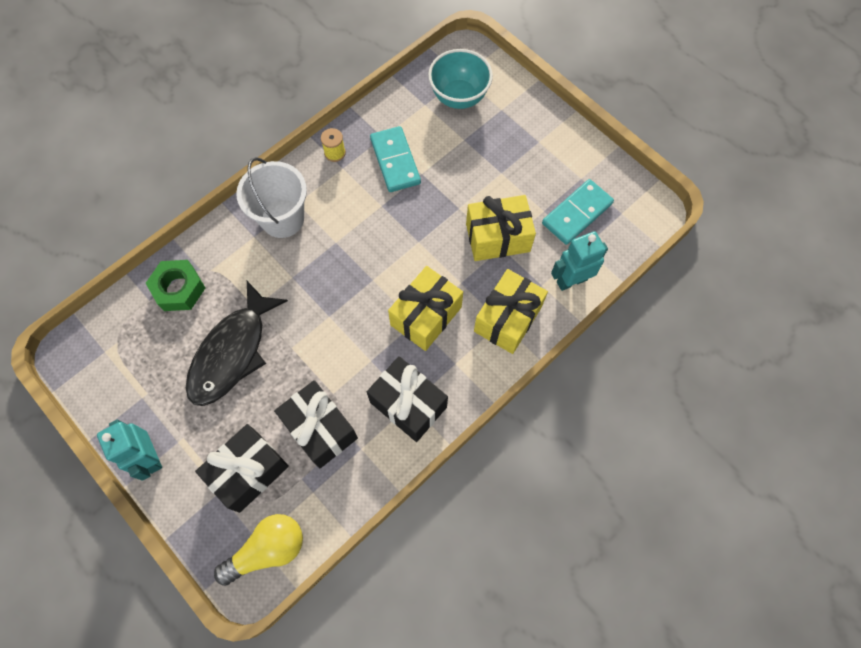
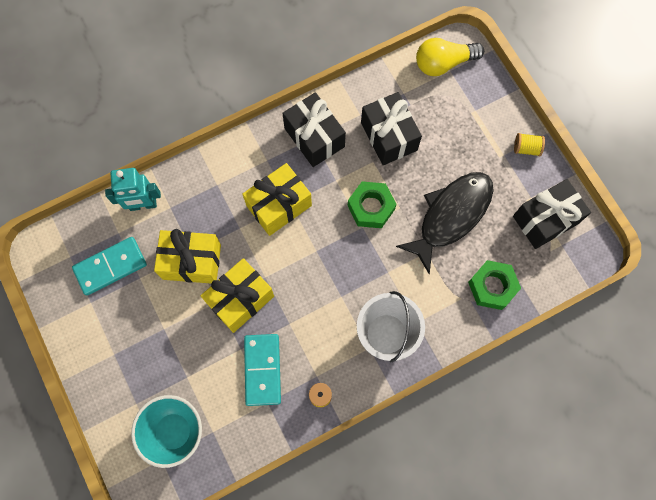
camera: 165 degrees left, 5 degrees up
(150, 457) = (526, 148): turquoise robot -> yellow spool
(249, 472) = (450, 119): black gift -> black gift (545, 220)
(324, 339) = (371, 207): none -> green nut
(507, 319) = (210, 185): yellow gift -> yellow gift (240, 299)

